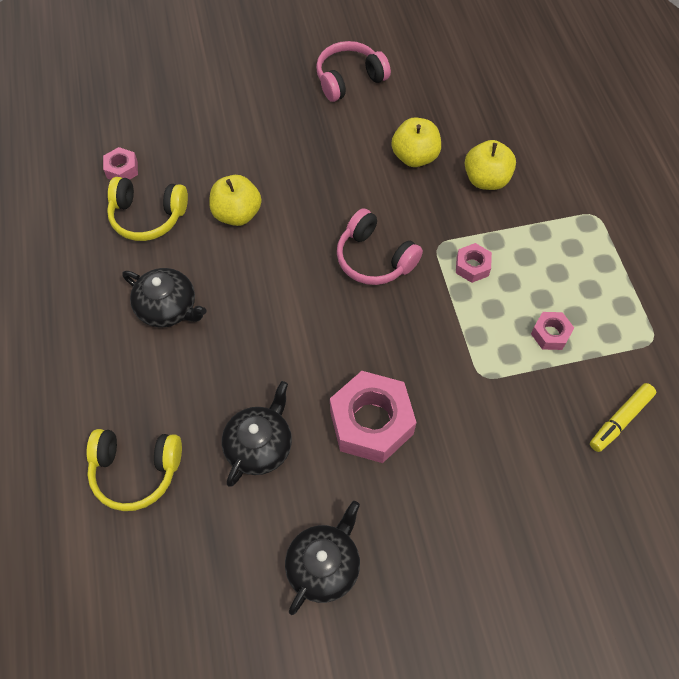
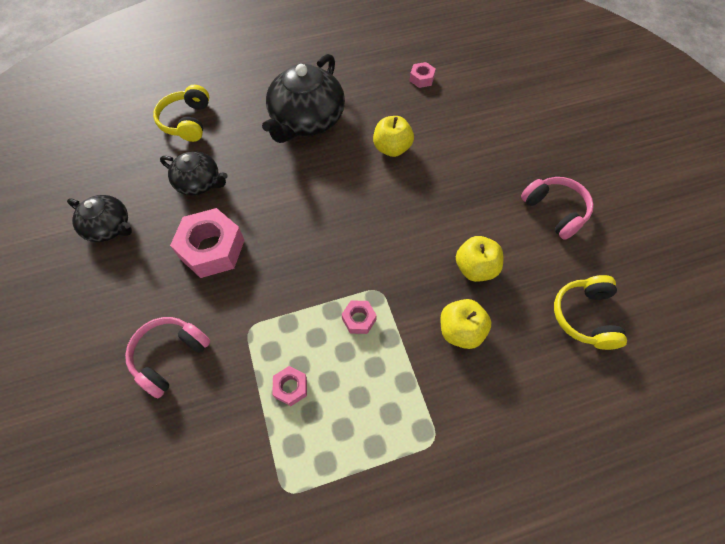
camera: 85 degrees right, 0 degrees up
(148, 216) = (382, 98): yellow headphones -> yellow headphones (585, 316)
(168, 307) = (306, 120): black teapot -> black teapot, size x1.72
(374, 258) = (360, 242): pink headphones -> pink headphones (170, 357)
(620, 420) = (201, 449): yellow marker -> none

